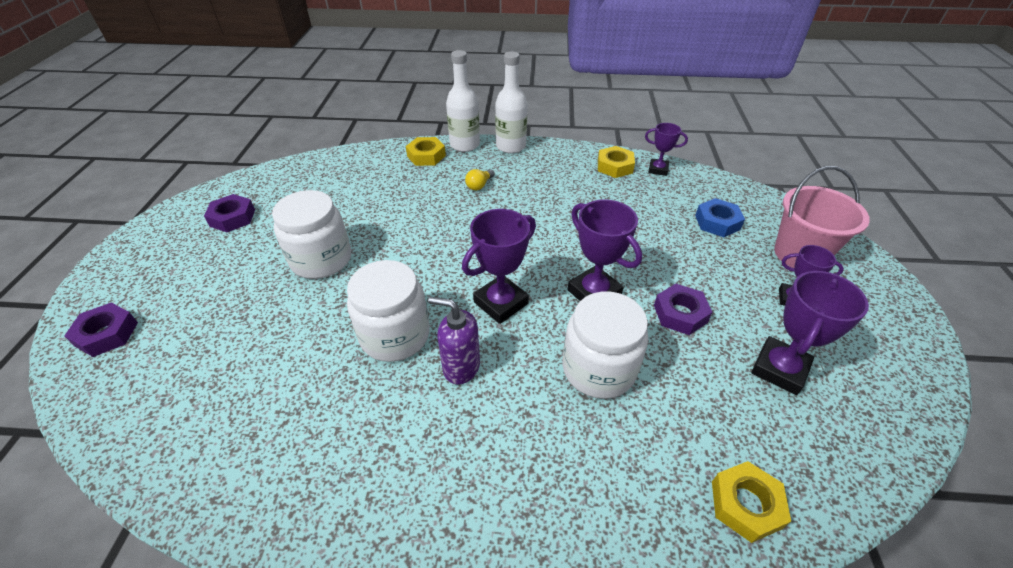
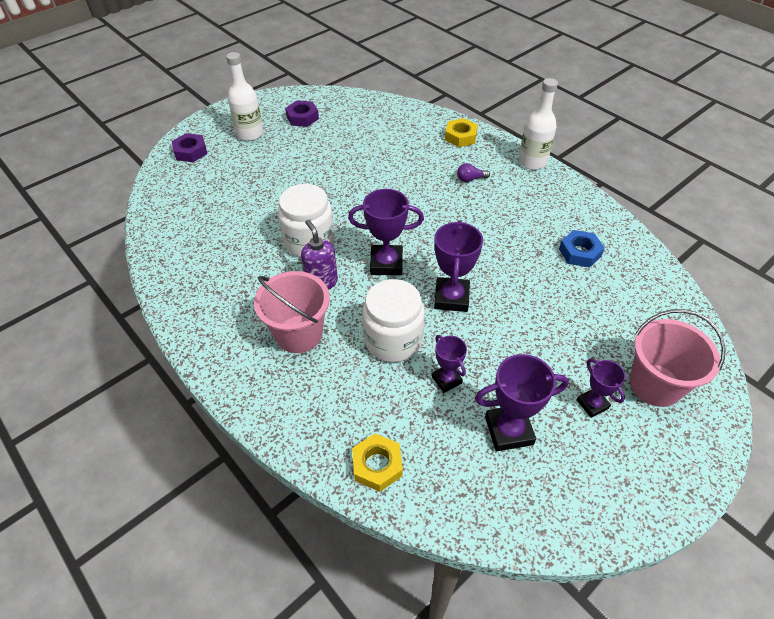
camera: 45 degrees right, 5 degrees up
(321, 259) = (320, 172): white jar -> none
(464, 145) = (498, 142): white bottle -> white bottle (250, 134)
(479, 185) = (470, 179): yellow light bulb -> purple light bulb
(505, 440) = (299, 334): none -> pink bucket
(615, 166) = (596, 224): yellow nut -> none
(658, 169) = (632, 248): purple trophy -> purple trophy (446, 380)
(680, 314) = (491, 351): purple nut -> none
(717, 222) = (619, 317): blue nut -> blue nut (579, 252)

